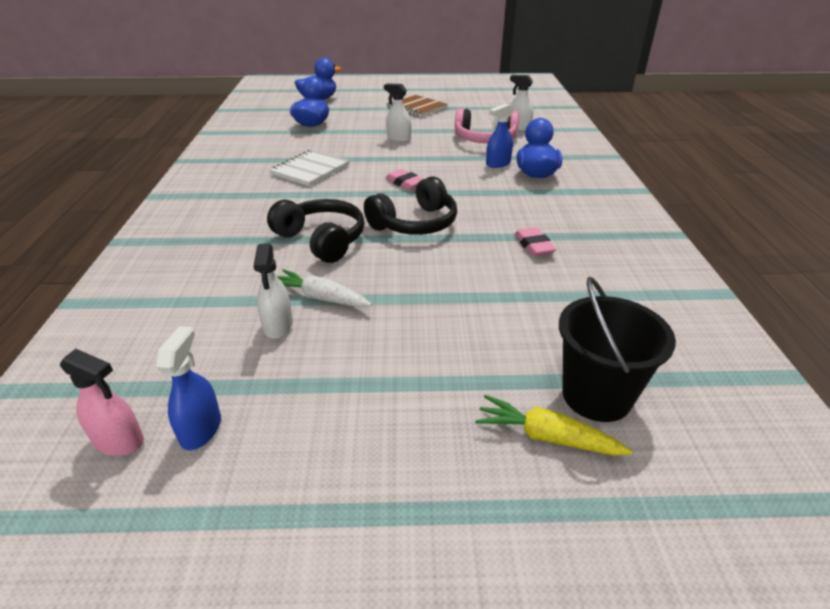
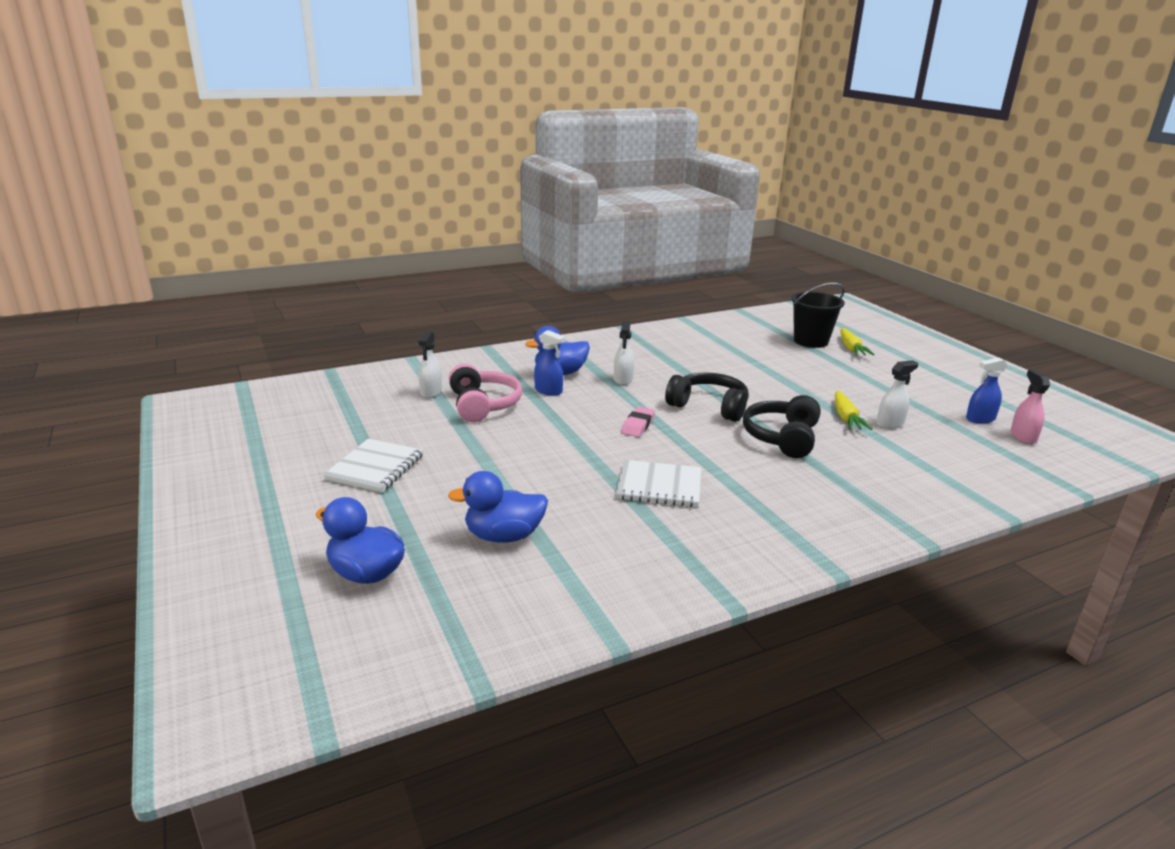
camera: 115 degrees left, 10 degrees down
(321, 298) = (846, 418): white carrot -> yellow carrot
(398, 138) = (515, 454): white spray bottle -> white spray bottle (623, 379)
(416, 107) = (375, 467): brown notebook -> white notebook
(534, 246) = (690, 363): pink eraser -> none

